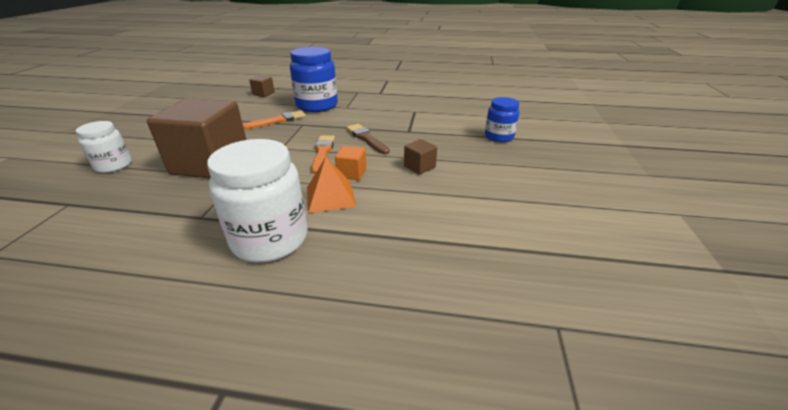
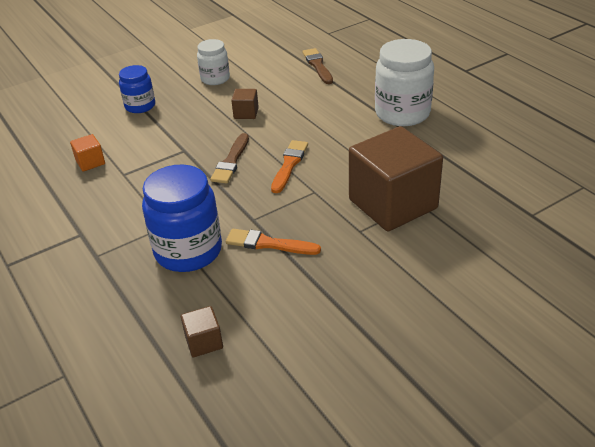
camera: 130 degrees left, 5 degrees up
(114, 165) = (486, 254): white jar -> white jar (215, 79)
(323, 153) = (289, 165): orange brush -> orange brush turned 150 degrees clockwise
(330, 196) = (337, 122): orange pyramid -> none
(352, 173) = (297, 132): orange cube -> orange cube (90, 162)
(455, 249) = (318, 65): none -> brown brush

